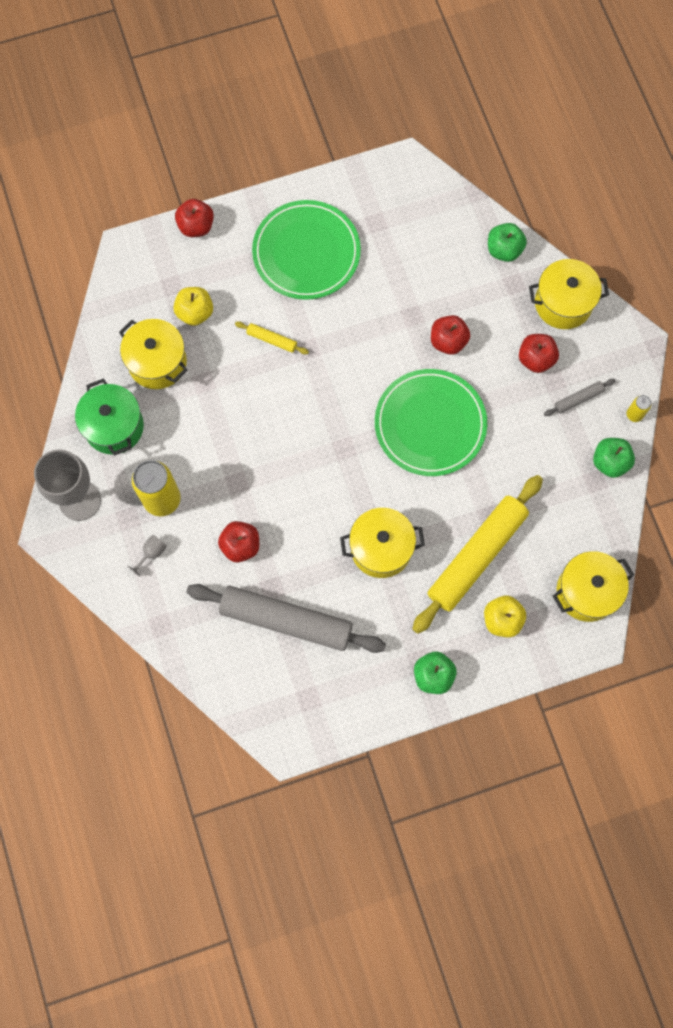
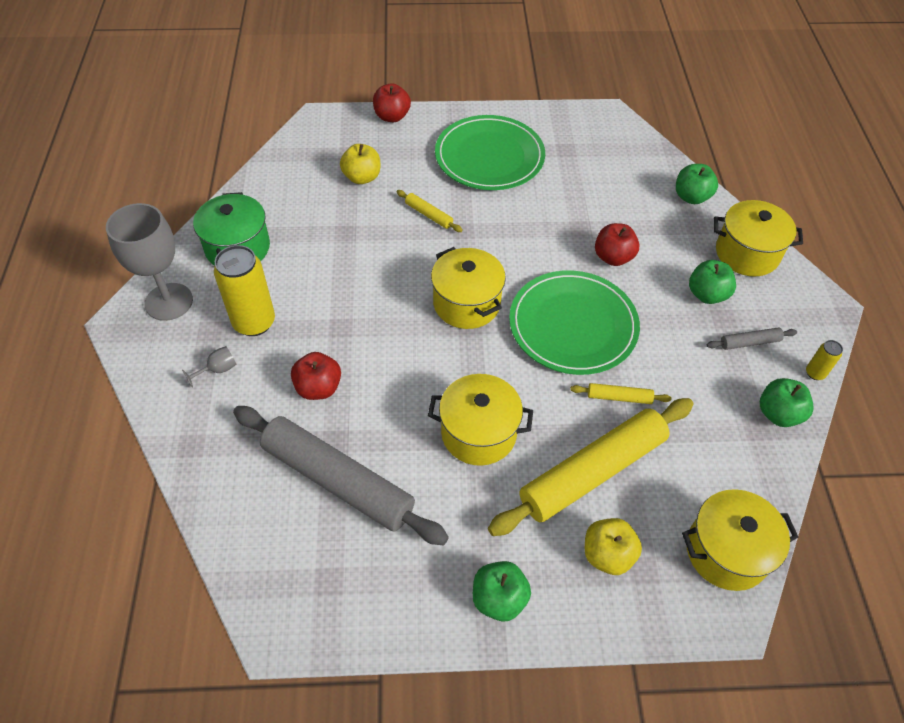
camera: 15 degrees right, 20 degrees down
(157, 362) = (307, 207): yellow pot -> yellow pot (466, 303)
(483, 483) = (619, 397): none -> yellow rolling pin
(535, 359) = (707, 294): red apple -> green apple

